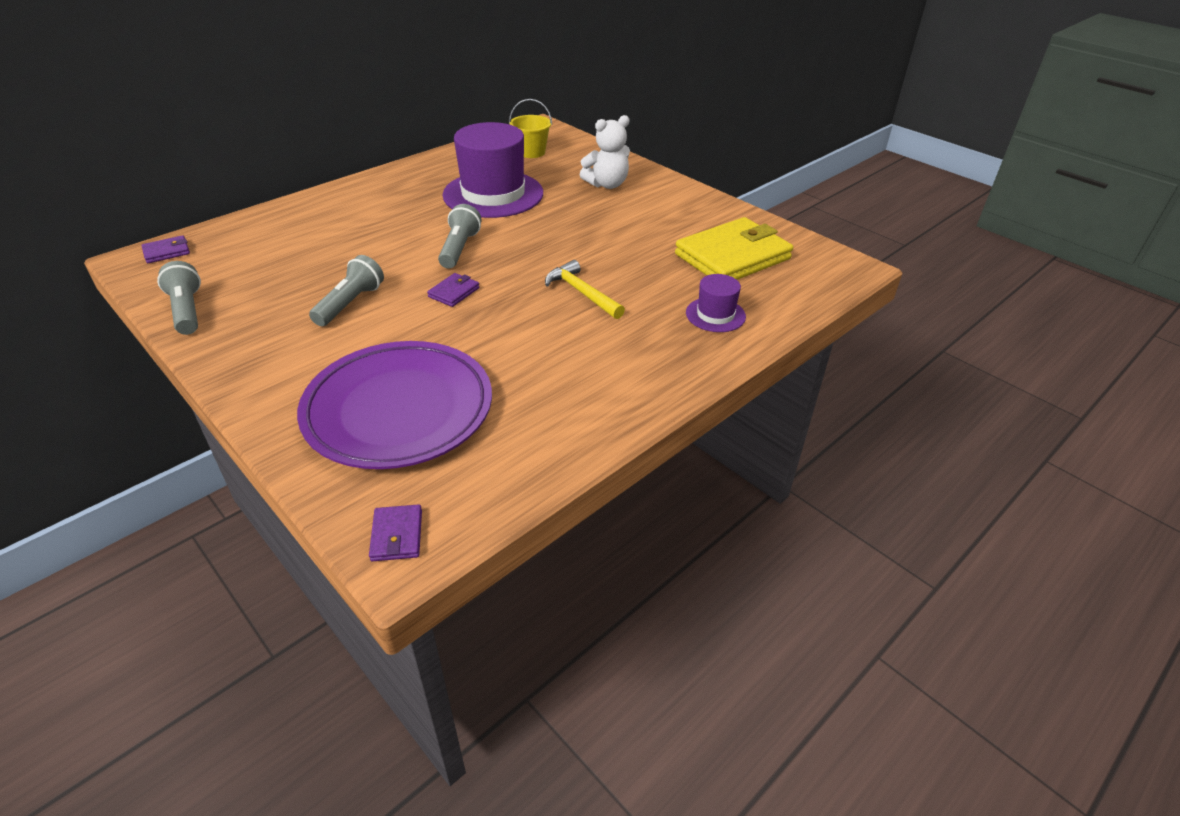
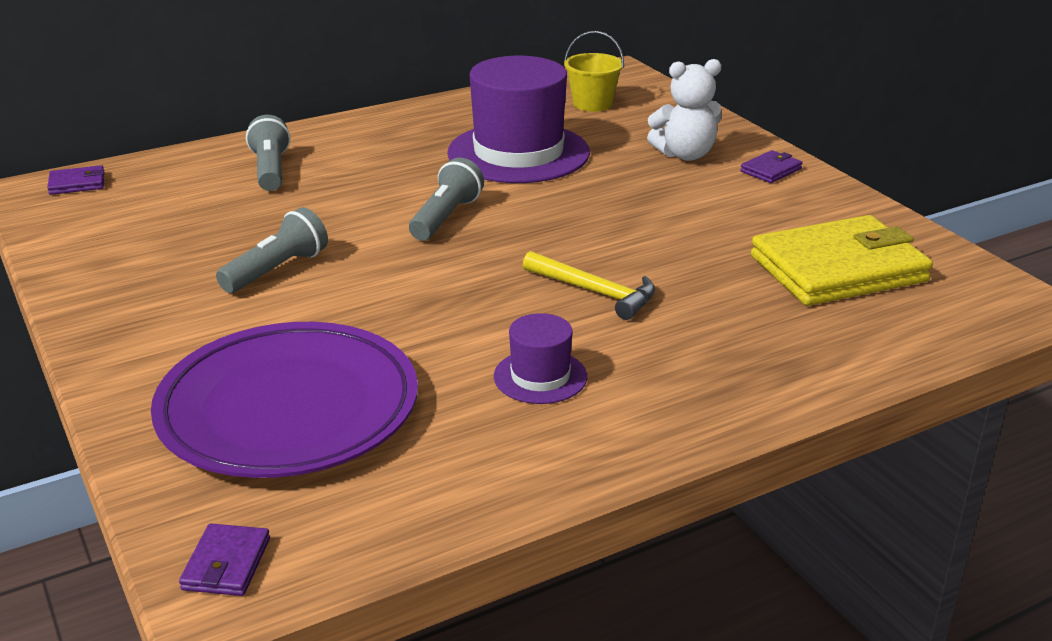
camera: 15 degrees right, 10 degrees down
(187, 311) = (75, 255): grey flashlight -> grey flashlight (270, 170)
(454, 292) = (417, 272): purple wallet -> purple wallet (771, 170)
(582, 292) = (595, 292): yellow hammer -> yellow hammer turned 150 degrees clockwise
(715, 315) = (781, 344): purple hat -> purple hat (540, 376)

